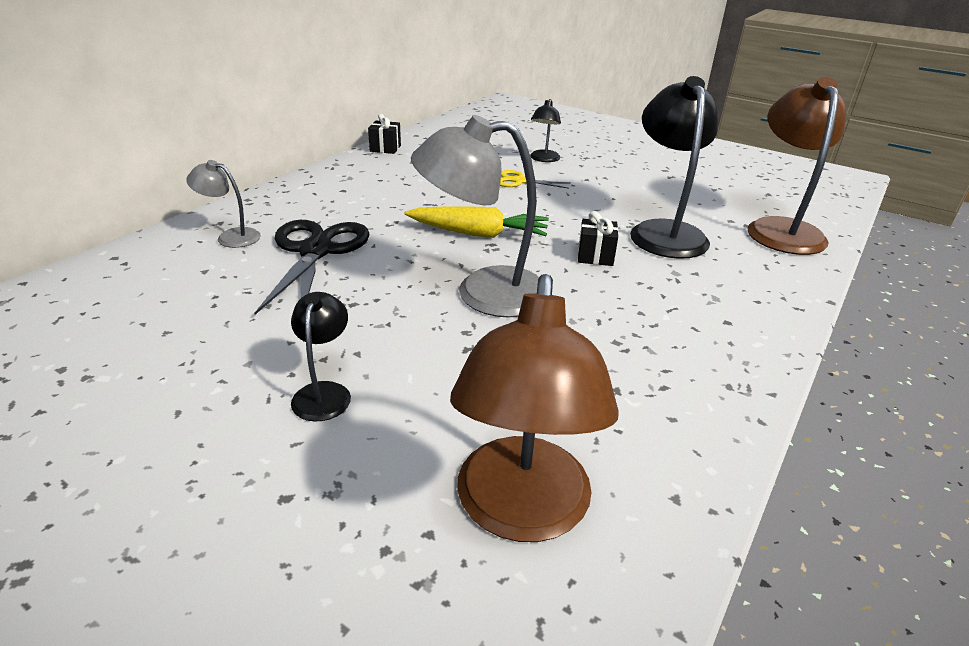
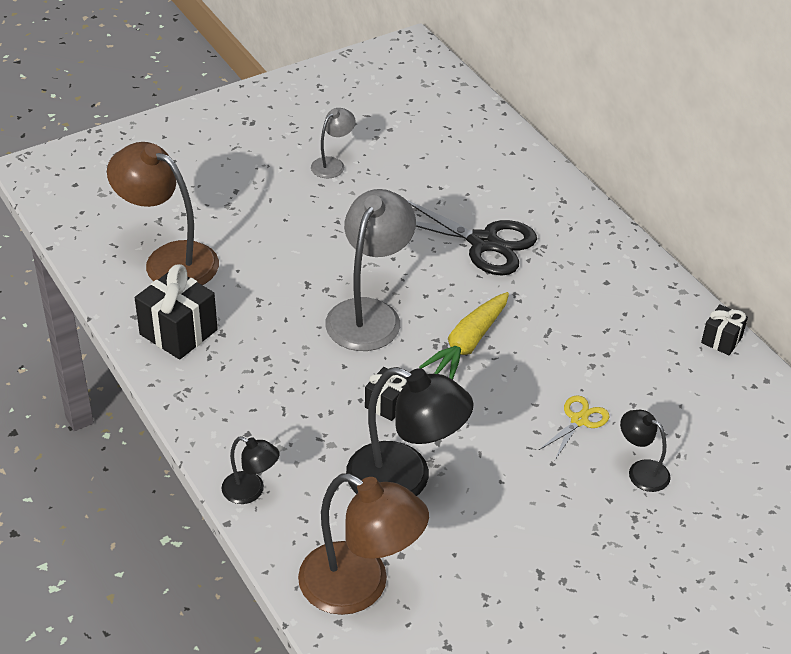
camera: 115 degrees right, 10 degrees up
(231, 237) = (532, 203): grey lamp -> grey lamp (332, 164)
(324, 392) = (304, 216): black lamp -> black lamp (251, 491)
(655, 432) = (178, 332): none -> black gift

